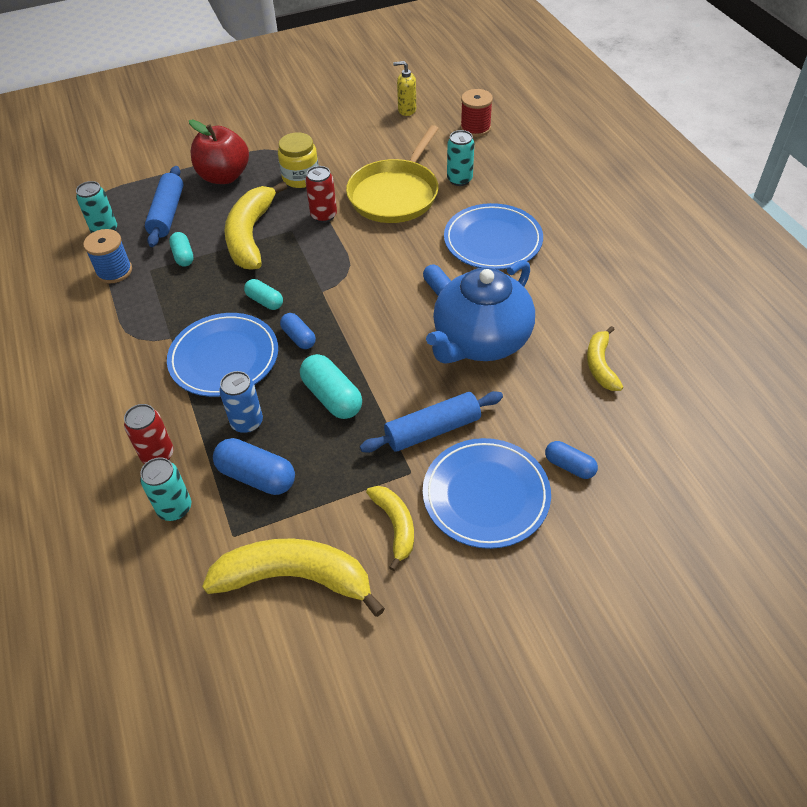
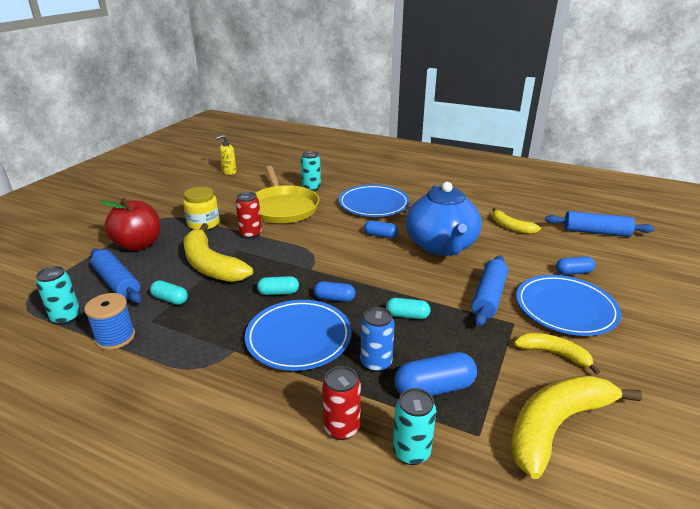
camera: 45 degrees left, 20 degrees down
(332, 397) = (407, 315): turquoise capsule -> turquoise capsule, size x0.62
(475, 128) = (285, 166): red spool -> none
(699, 438) = (596, 232): none -> blue rolling pin

